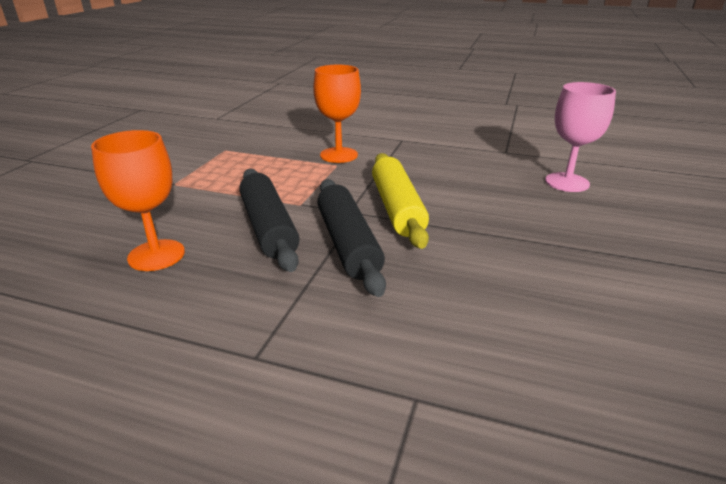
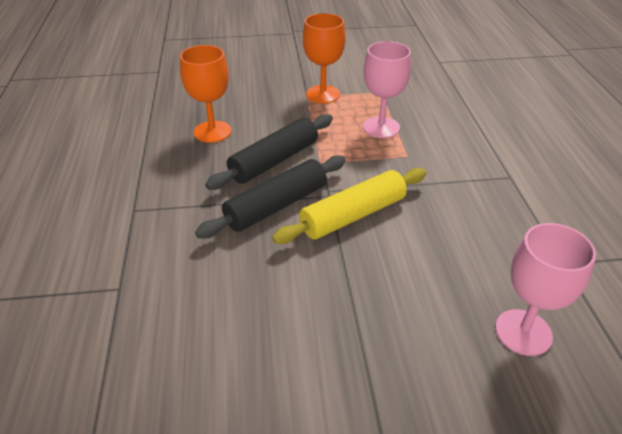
camera: 65 degrees right, 10 degrees up
(281, 164) = (381, 127): none -> pink goblet
(339, 155) = (430, 150): orange goblet -> orange goblet (323, 94)

